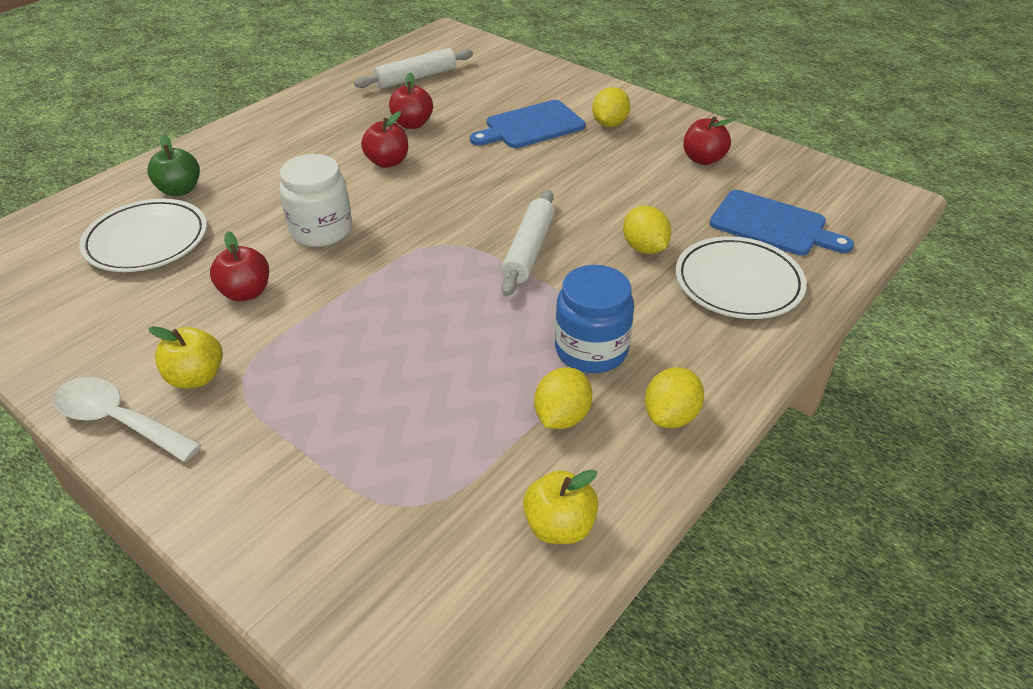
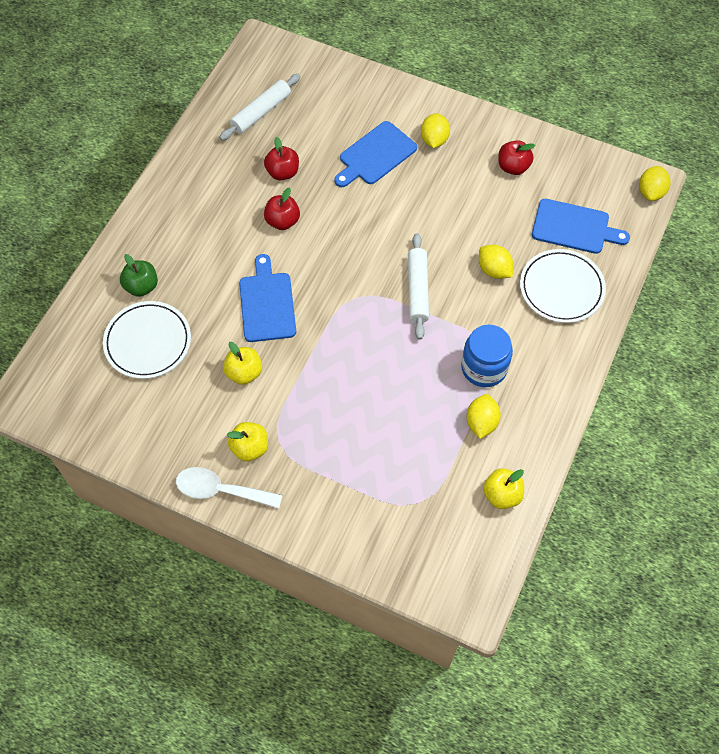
camera: 15 degrees left, 20 degrees up
(246, 292) = (244, 373): red apple -> yellow apple
(321, 230) = (267, 304): white jar -> blue cutting board
(670, 416) = (543, 406): yellow lemon -> yellow lemon (651, 192)

